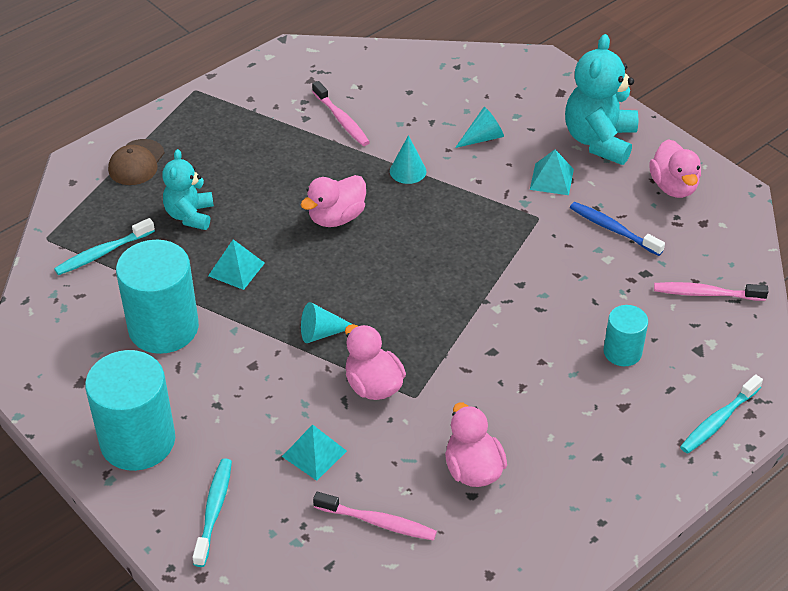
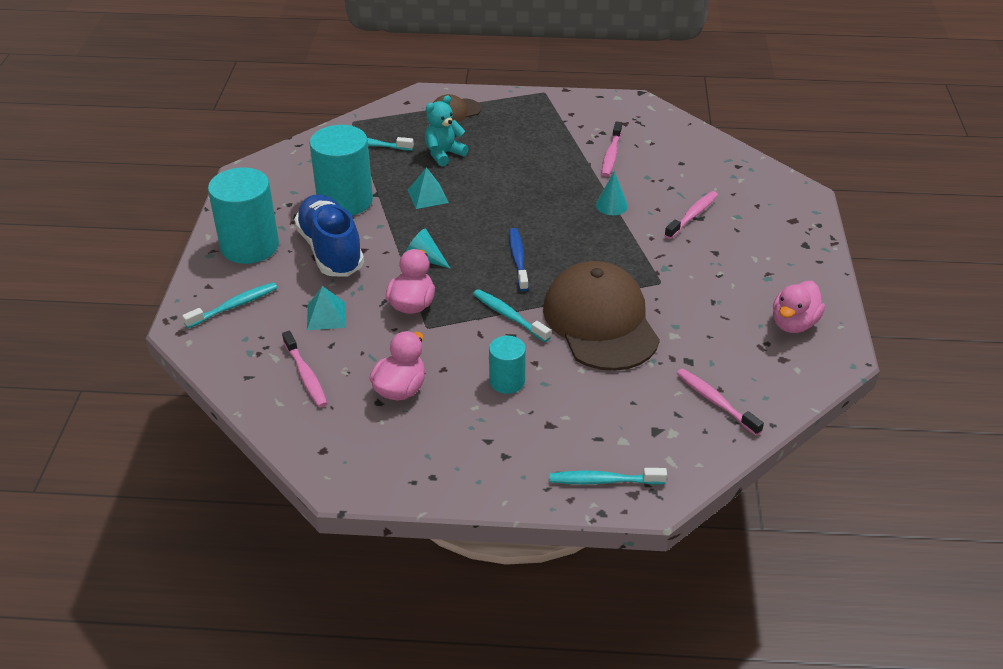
camera: 45 degrees right, 5 degrees down
(224, 387) = (331, 250): none -> blue shoe
(336, 217) = (527, 204): pink duck -> none
(466, 335) = (509, 316): none -> turquoise toothbrush
(483, 138) = (692, 215): turquoise cone -> pink toothbrush
(541, 287) = (600, 322): none -> brown cap
(551, 179) = (705, 266): turquoise pyramid -> none
(599, 140) = (778, 264): turquoise teddy bear -> none
(613, 229) = (705, 321): blue toothbrush -> blue toothbrush (518, 259)
(622, 352) = (598, 394): turquoise cylinder -> turquoise cylinder (507, 381)

